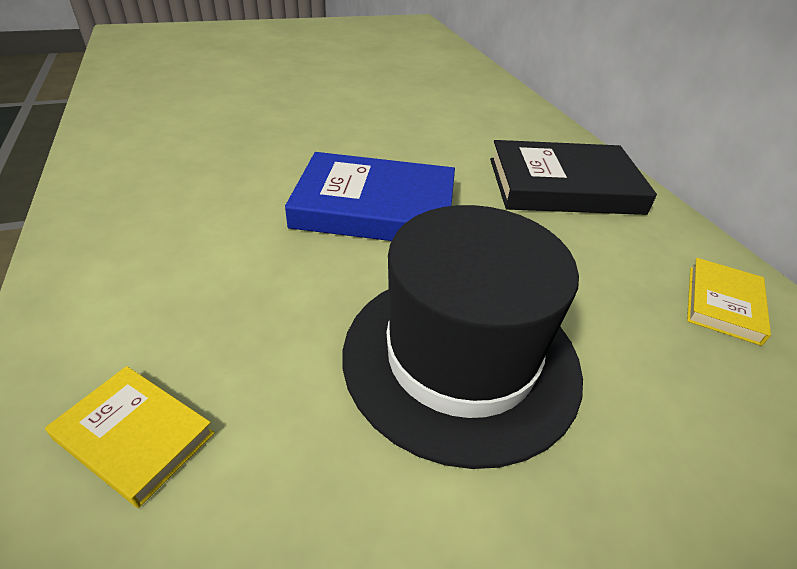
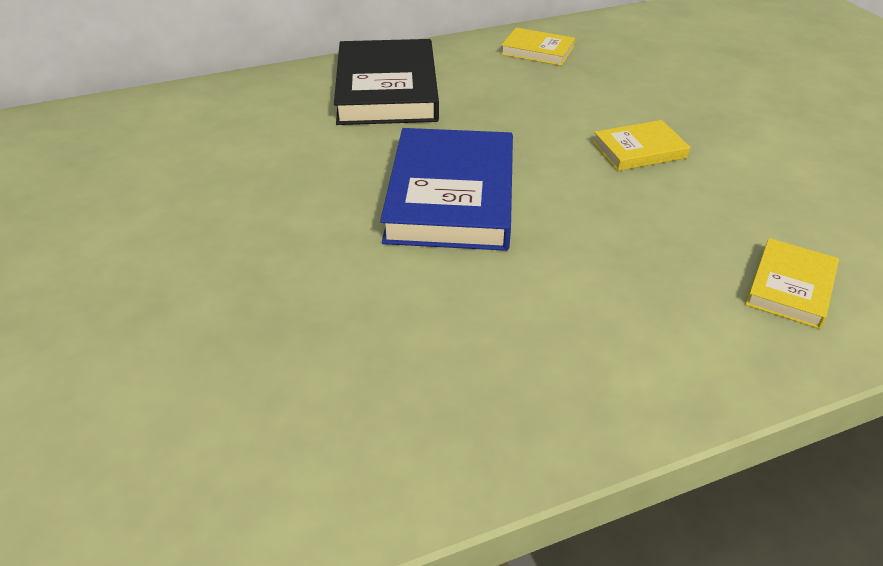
camera: 90 degrees left, 0 degrees up
(460, 358) = (639, 150): black hat -> yellow book

